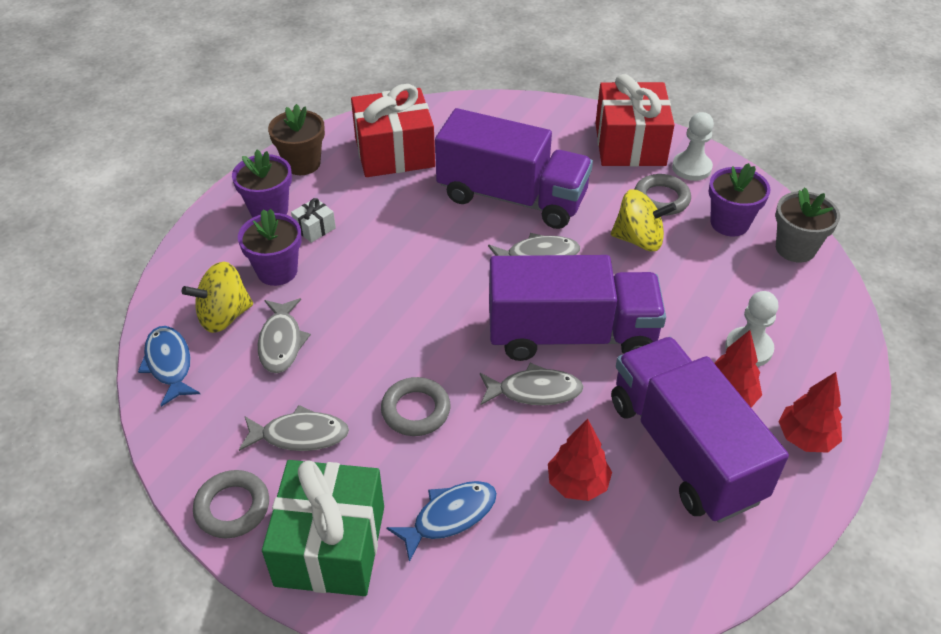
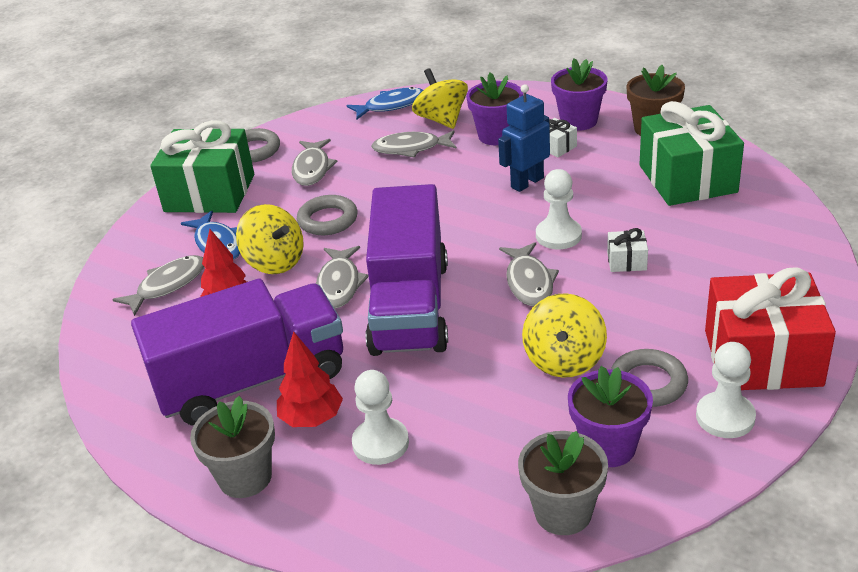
camera: 95 degrees right, 10 degrees down
(376, 251) = (527, 182): none -> blue robot
(394, 152) = (687, 179): red gift -> green gift
(470, 234) = (558, 235): none -> white pawn
(491, 453) = (274, 262): none -> yellow spinning top
(512, 197) = (626, 261): purple truck -> white gift
(529, 558) = (168, 285): none -> grey fish
(805, 438) = (245, 477): red tree -> grey flower pot

